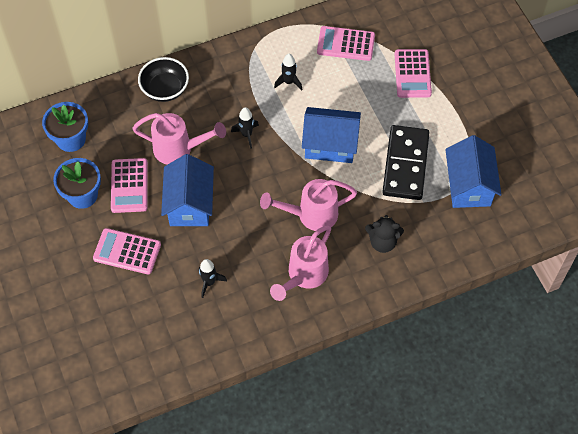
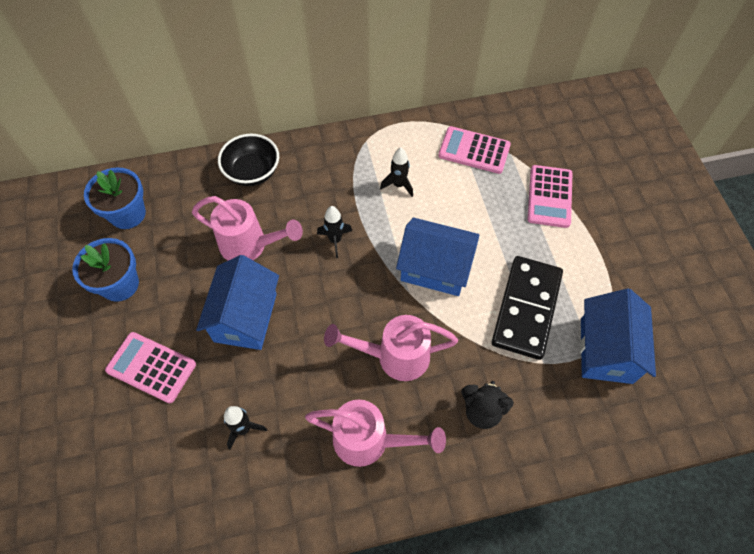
camera: 10 degrees right, 0 degrees up
(129, 186) = (178, 282): pink calculator -> none
(304, 275) = (369, 441): pink watering can -> pink watering can turned 120 degrees counterclockwise

